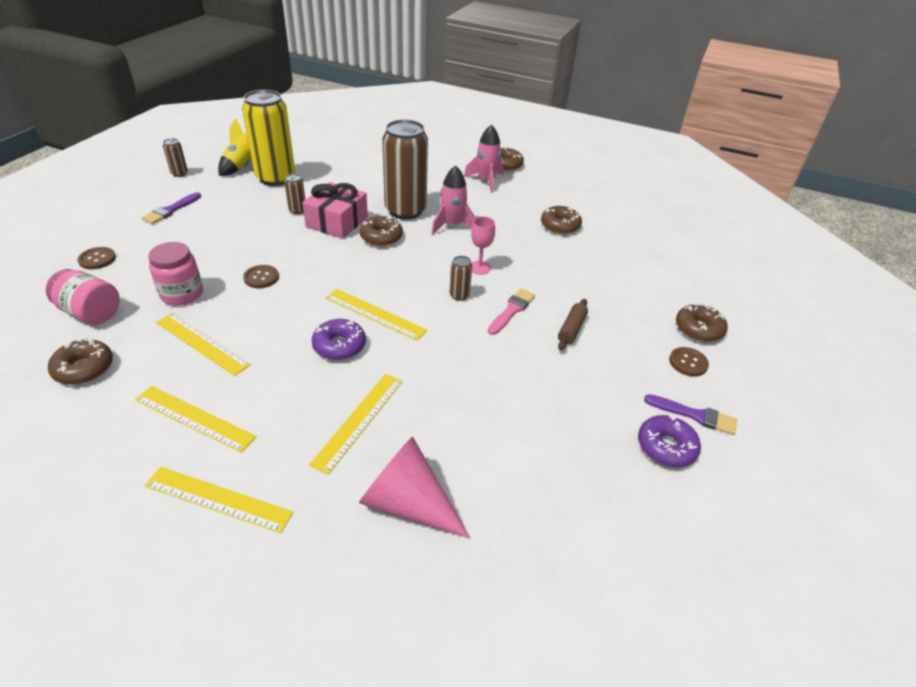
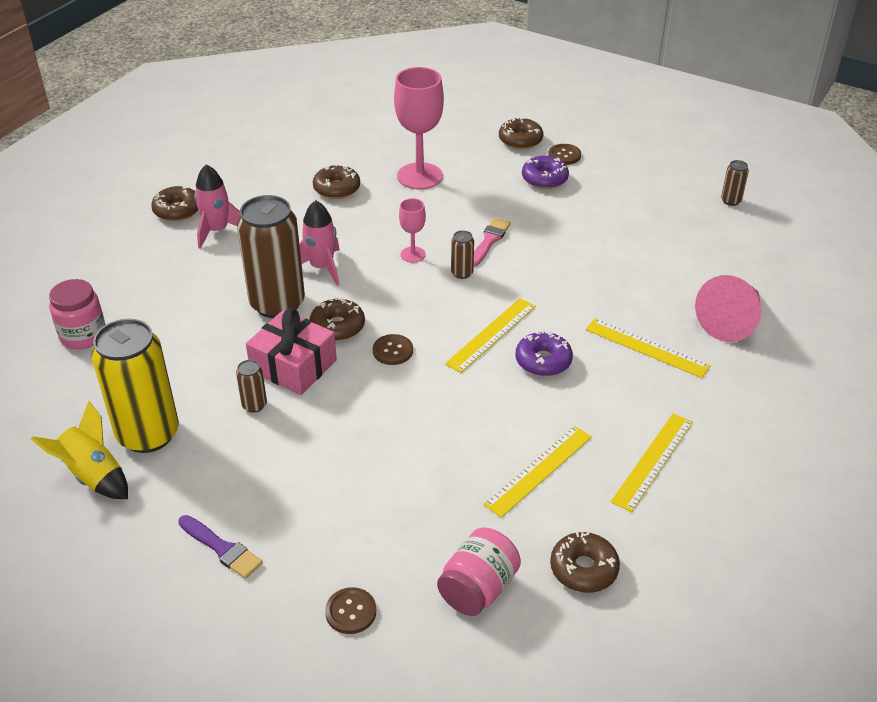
camera: 80 degrees left, 0 degrees up
(179, 173) = (95, 557): brown can -> brown can (731, 201)
(182, 294) = (444, 502): pink jar -> pink jar (83, 335)
(218, 499) = (745, 432): yellow ruler -> none
(261, 277) = (414, 430): brown button -> brown button (392, 351)
(512, 310) = (489, 241): pink brush -> pink brush turned 75 degrees clockwise
(571, 329) = (519, 209): brown rolling pin -> none
(599, 266) = (419, 176): none -> pink goblet
(666, 447) = (659, 186): purple donut -> purple donut (544, 179)
(694, 415) = (625, 166): purple brush -> none

